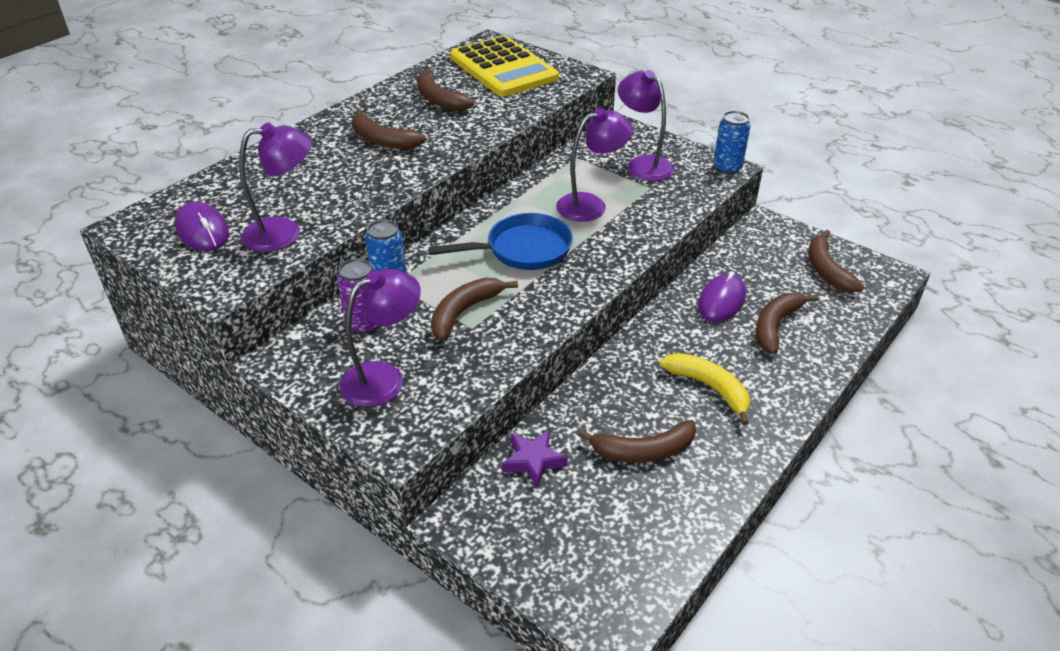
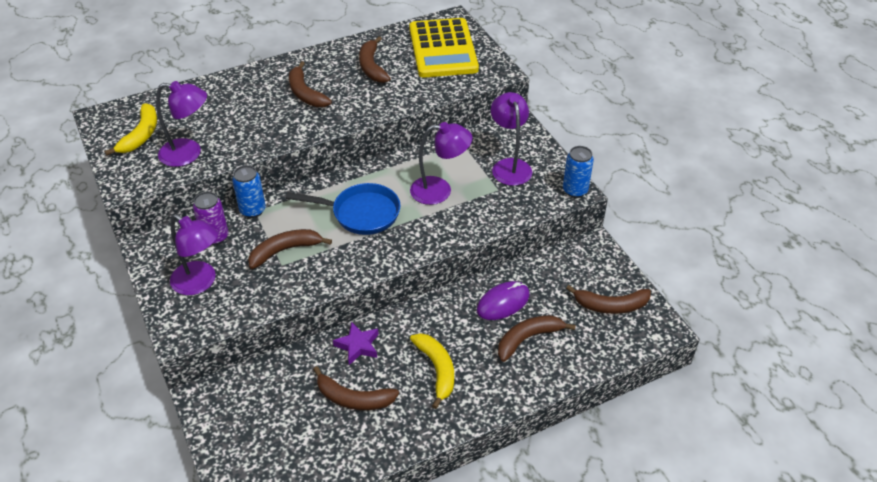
camera: 25 degrees right, 5 degrees up
(202, 230) = (141, 135): purple mouse -> yellow banana
(384, 378) = (200, 283): purple lamp -> purple lamp turned 45 degrees clockwise
(533, 460) = (276, 376): purple star -> purple star (358, 346)
(826, 270) = (610, 306): brown banana -> brown banana turned 105 degrees counterclockwise

